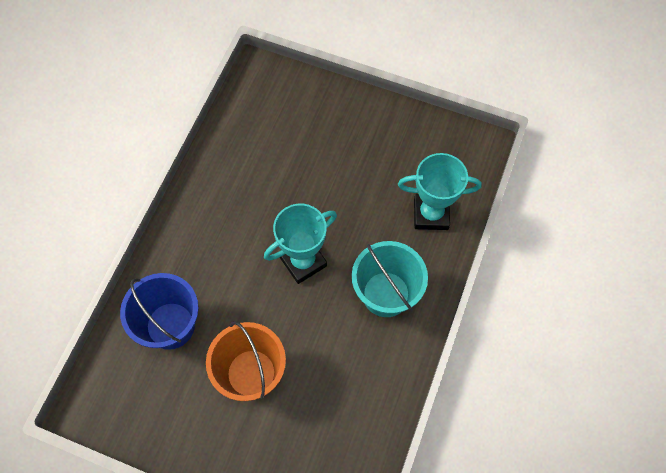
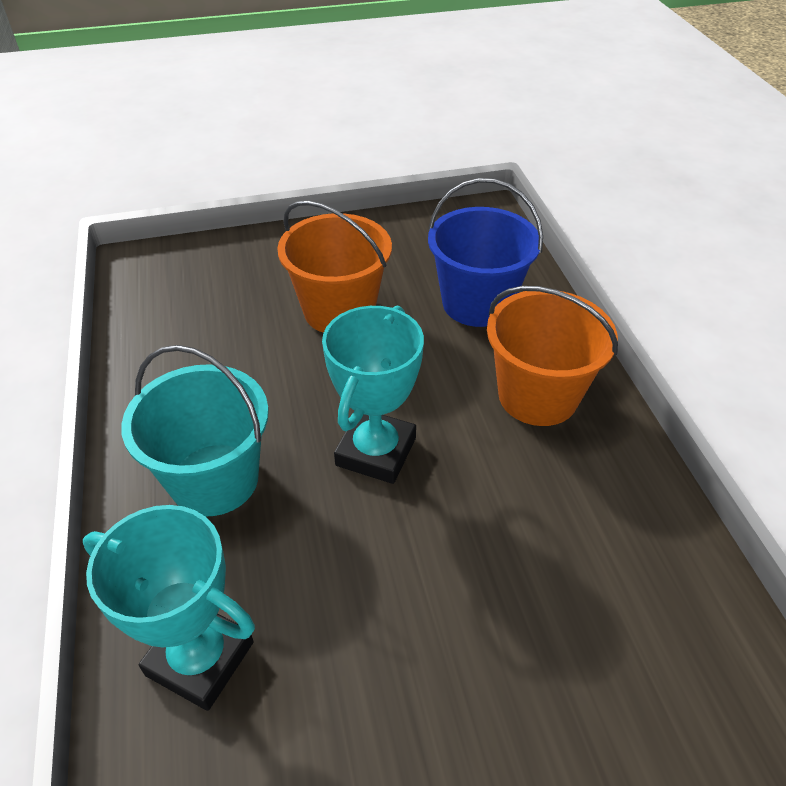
camera: 145 degrees right, 20 degrees down
(202, 243) = (538, 396): none -> orange bucket
(431, 214) = (200, 659): turquoise trophy -> turquoise trophy turned 60 degrees clockwise

